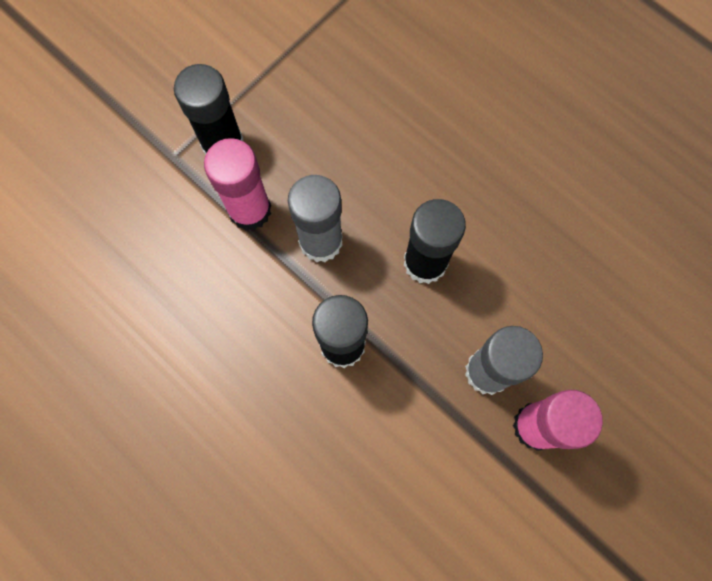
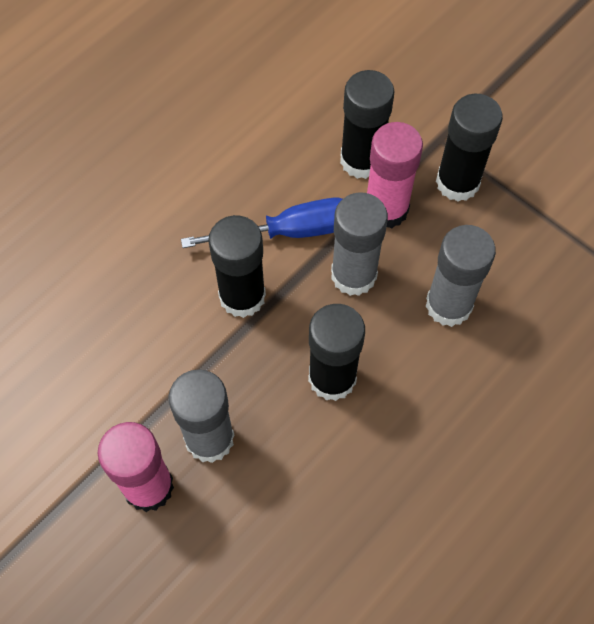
camera: 90 degrees right, 10 degrees down
(192, 231) = (361, 160): none -> black glue stick
(272, 301) = (289, 232): none -> blue screwdriver
(352, 161) = (448, 305): none -> grey glue stick

